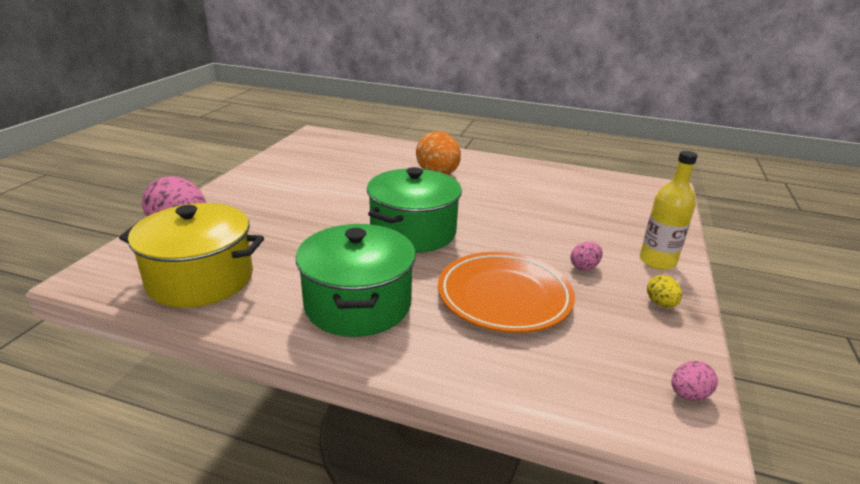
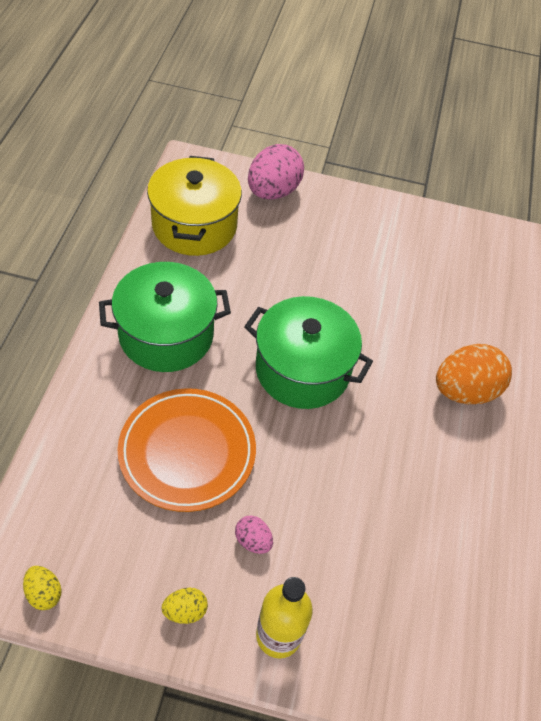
camera: 80 degrees right, 25 degrees up
(688, 394) = (44, 593): pink egg -> yellow egg

